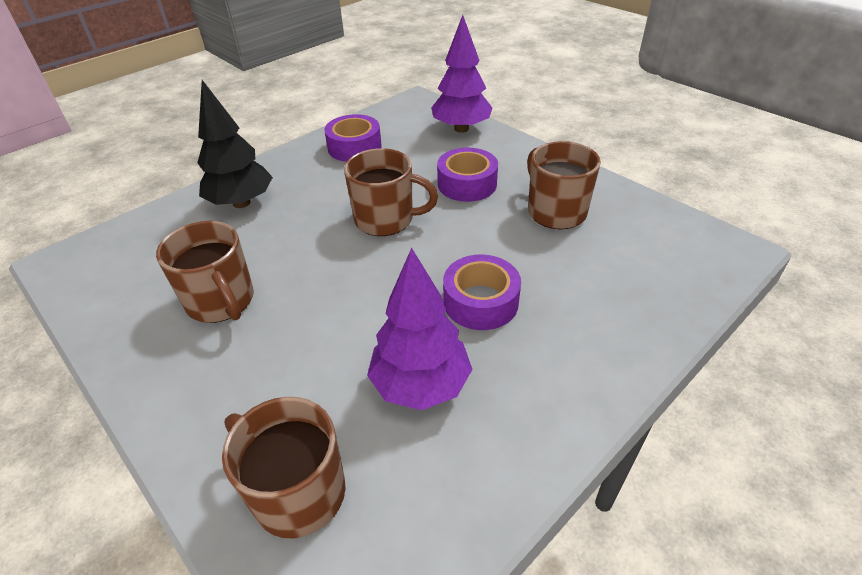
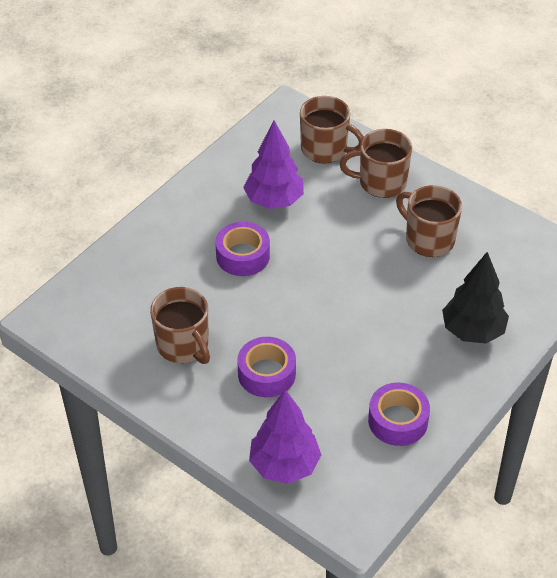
camera: 170 degrees right, 5 degrees up
(386, 220) = (332, 323): brown mug -> brown mug (381, 182)

